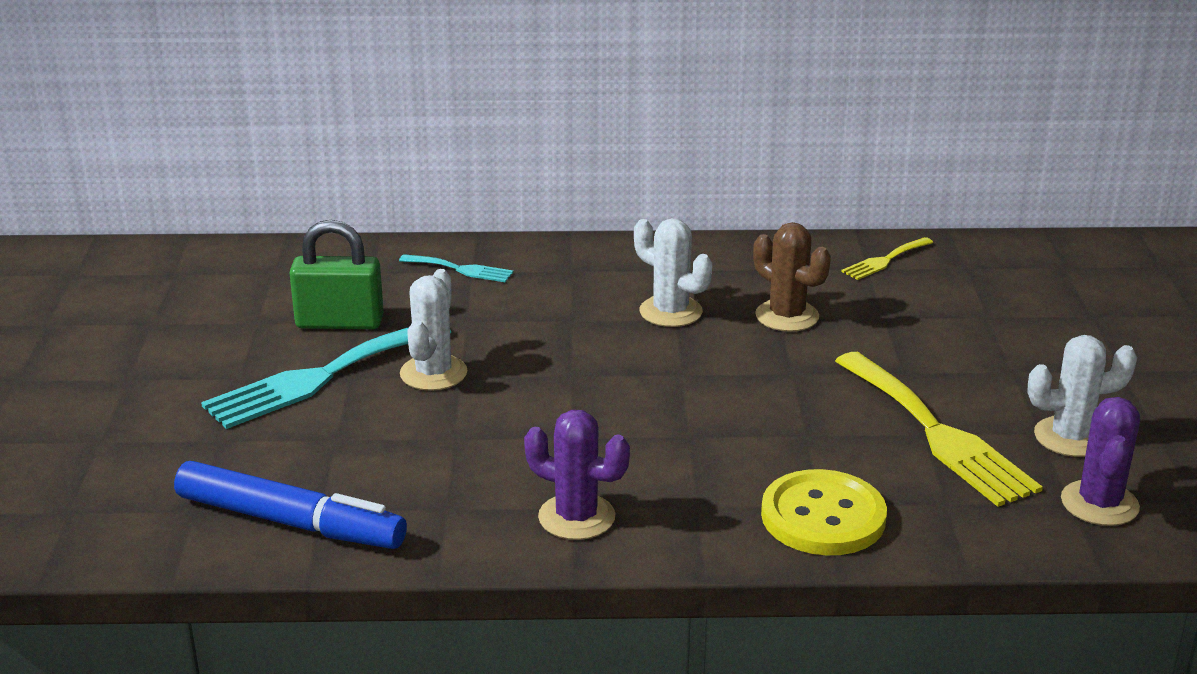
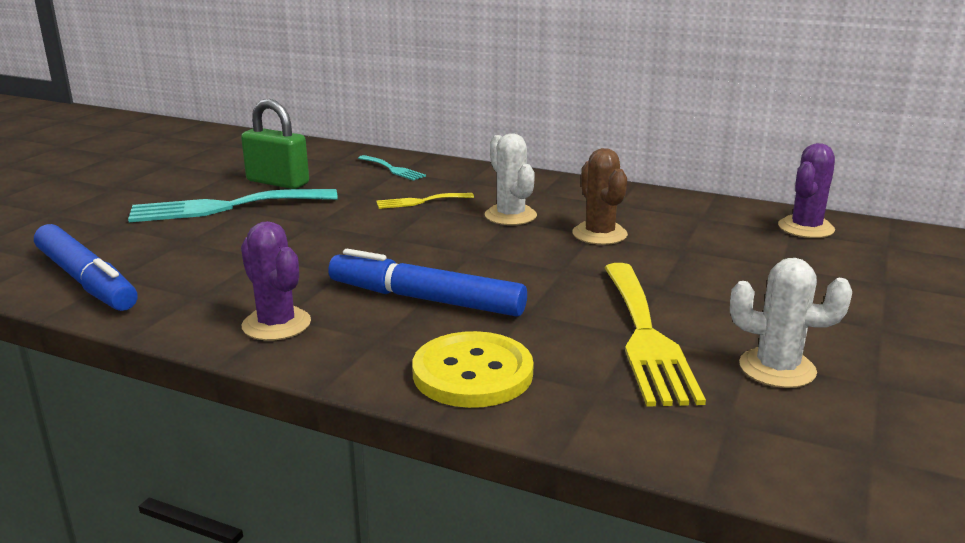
camera: 25 degrees right, 5 degrees down
(433, 373) = (298, 219): white cactus -> none
(694, 446) = (425, 299): none -> blue marker
(885, 260) = (721, 215): yellow fork -> yellow fork (420, 201)
(1099, 504) = (757, 430): purple cactus -> purple cactus (806, 228)

